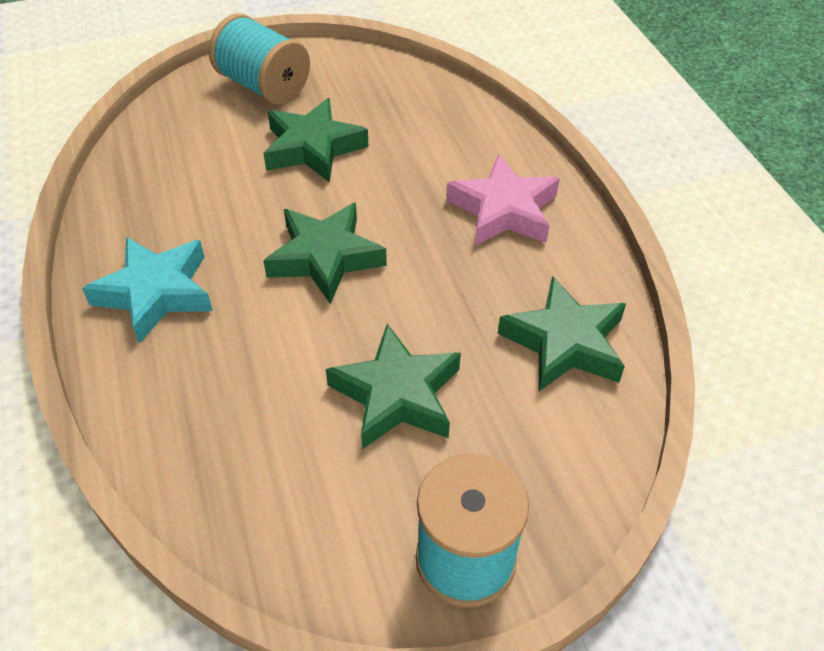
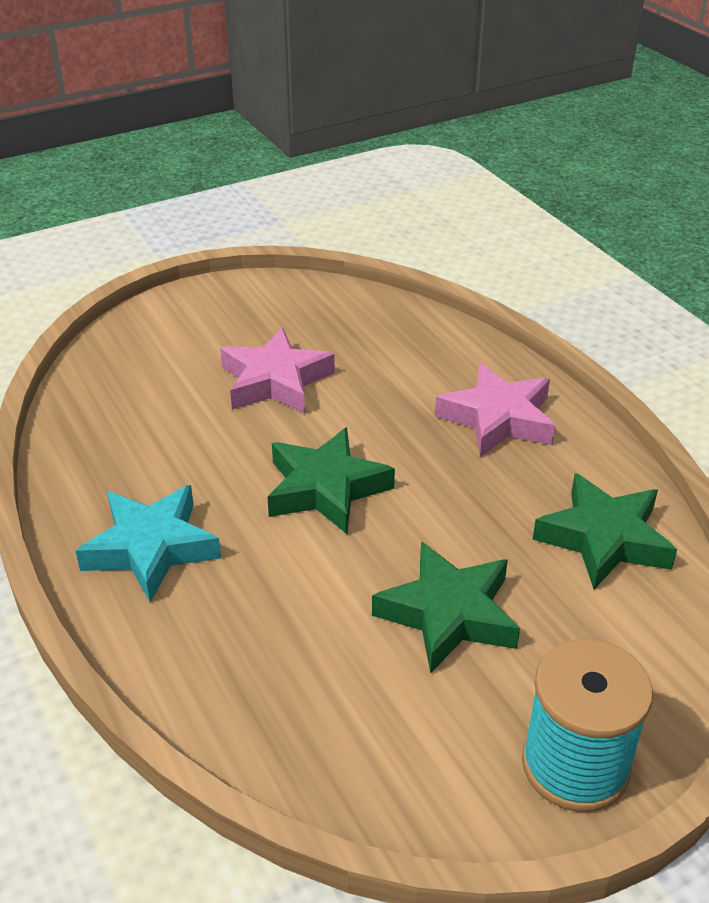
camera: 10 degrees left, 10 degrees down
(263, 86) = (200, 325): turquoise spool -> none
(313, 148) = (275, 381): green star -> pink star

